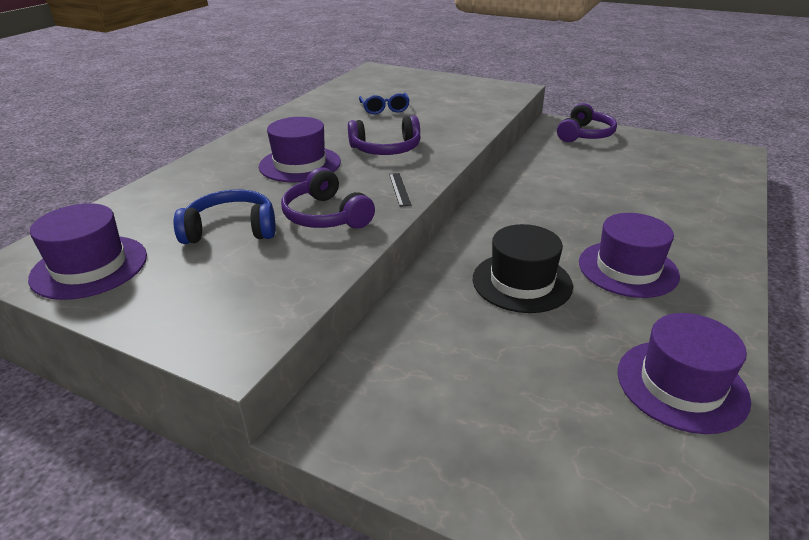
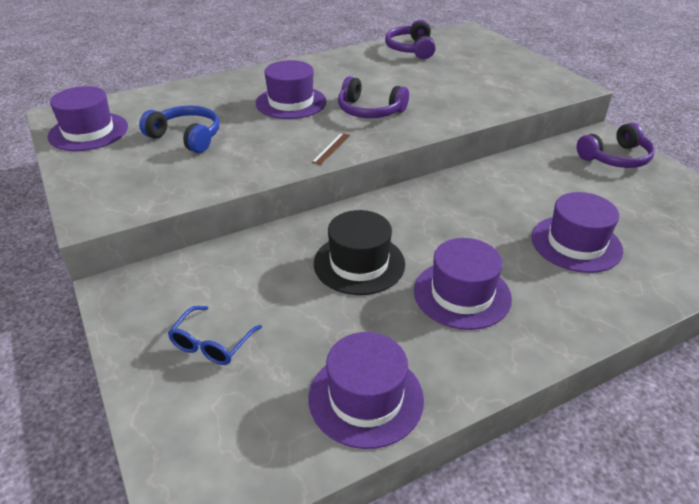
camera: 35 degrees right, 5 degrees up
(326, 216) = (254, 150): purple headphones -> purple headphones (411, 49)
(385, 109) = (420, 73): blue glasses -> blue glasses (211, 344)
(399, 189) = (331, 148): black ruler -> brown ruler
(644, 200) = (576, 243): none -> purple hat

